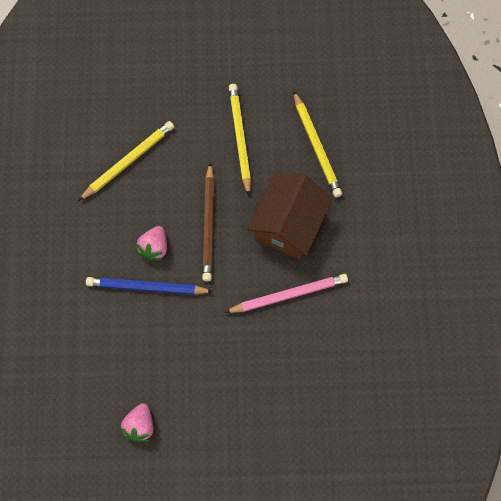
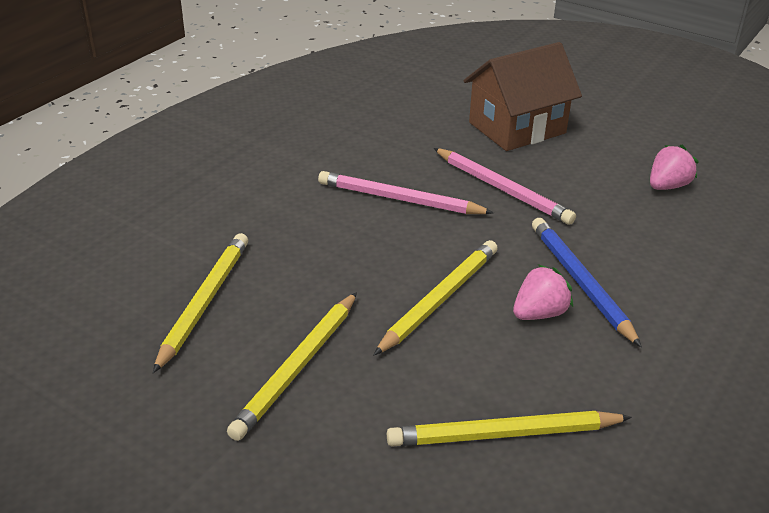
camera: 145 degrees left, 35 degrees down
(146, 287) = (580, 282): blue pencil -> blue pencil turned 150 degrees counterclockwise
(208, 225) = (439, 299): brown pencil -> yellow pencil
(237, 348) = (502, 189): none -> pink pencil
(288, 225) = (334, 250): brown house -> brown house (517, 128)

